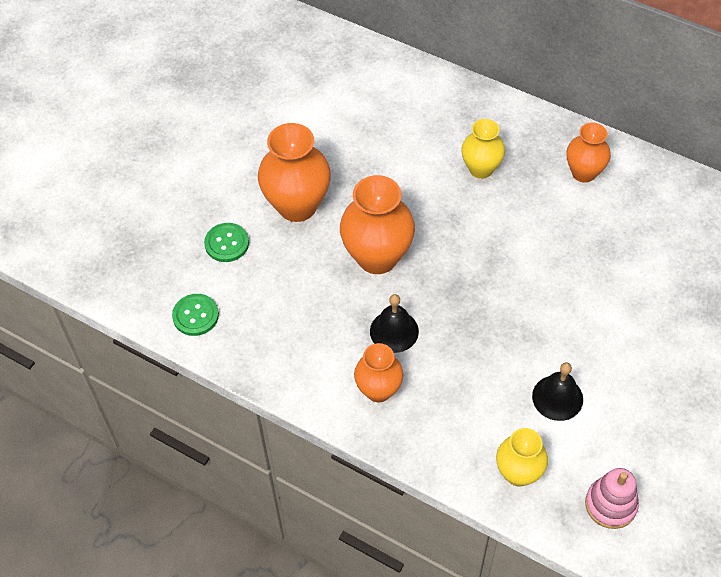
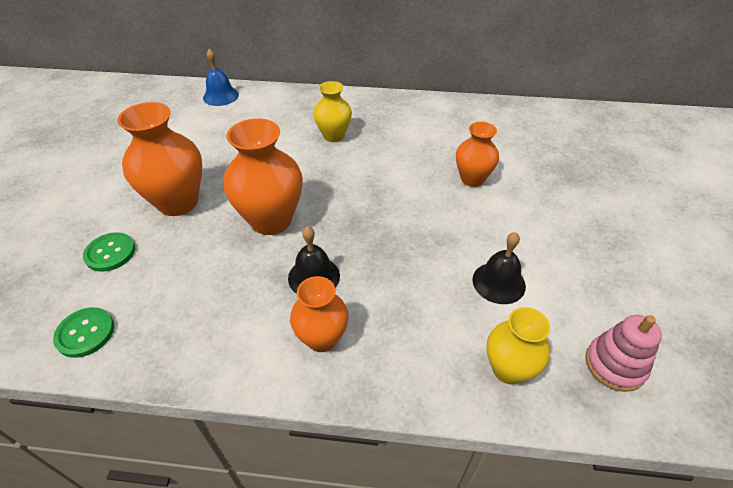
camera: 25 degrees left, 10 degrees down
(378, 67) = (221, 96): none -> blue bell
(583, 173) = (415, 119): orange vase -> orange vase (472, 179)

